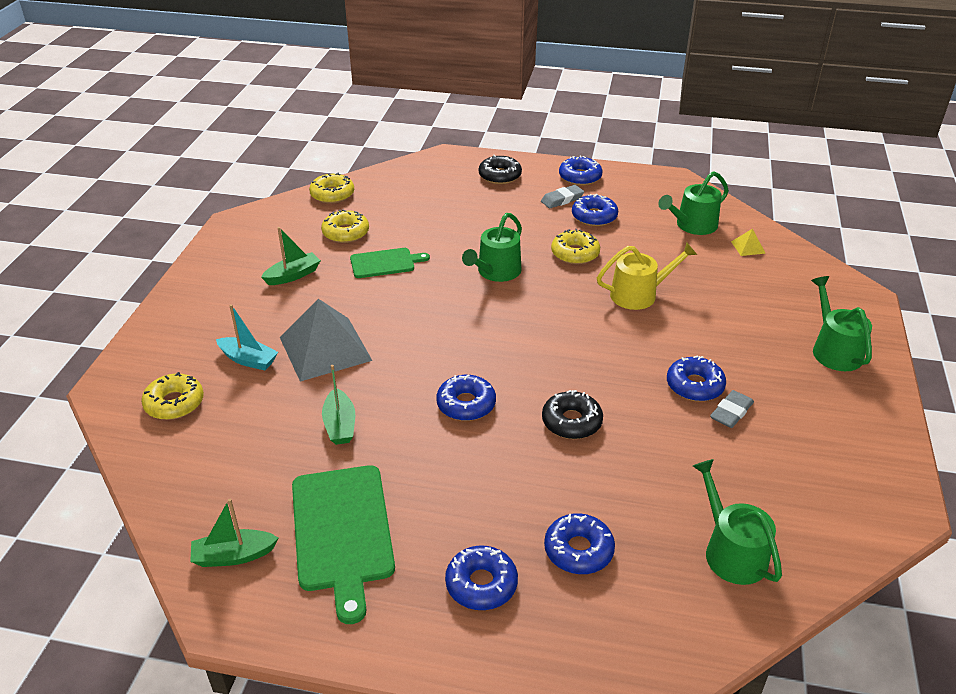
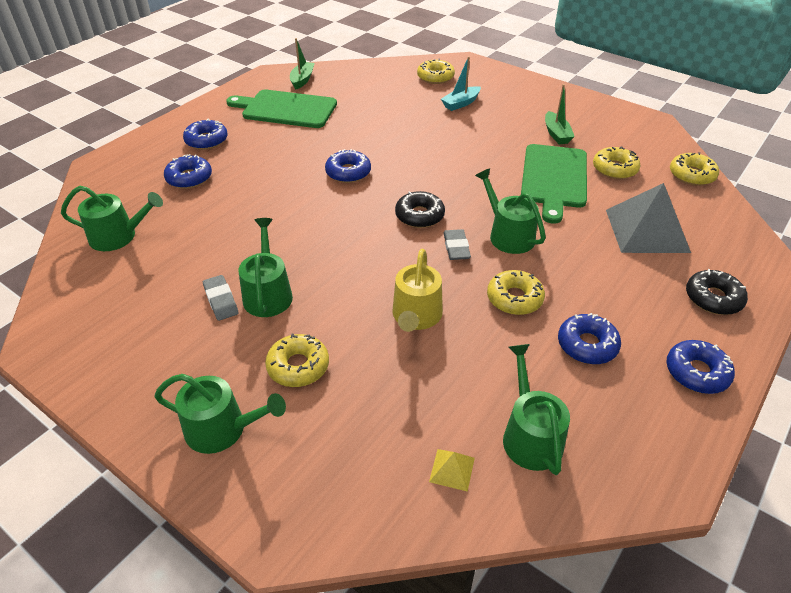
camera: 115 degrees right, 5 degrees up
(325, 348) = (453, 131): grey pyramid -> grey pyramid (647, 230)
(340, 425) = (370, 123): green boat -> none
(385, 263) = (554, 178): green cutting board -> green cutting board, size x1.72
(562, 199) = (638, 332): grey eraser -> grey eraser (456, 247)
(571, 422) = (290, 212): black donut -> black donut (419, 216)
(694, 386) = (268, 293): blue donut -> green watering can
(746, 336) = (298, 366): none -> yellow donut

